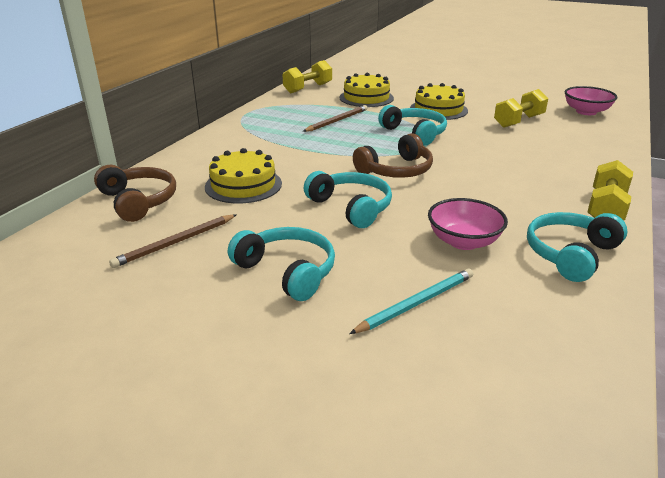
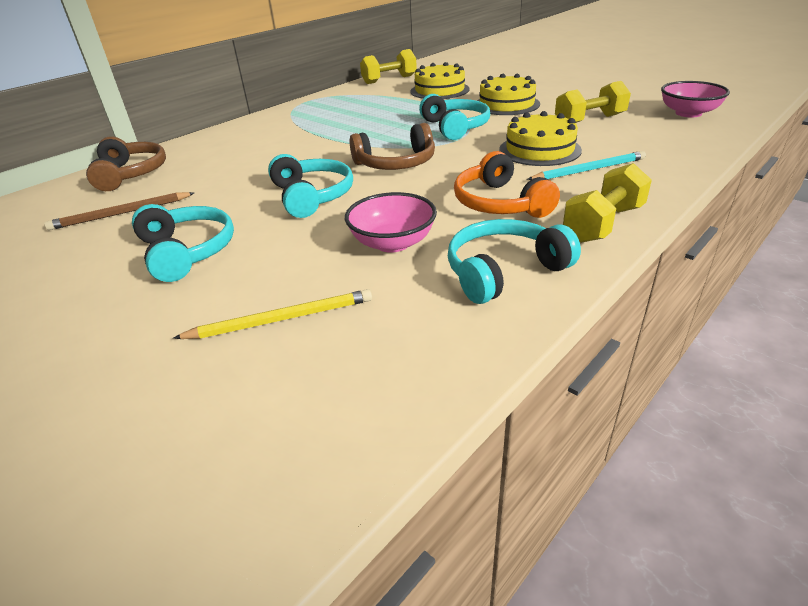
camera: 20 degrees right, 5 degrees up
(243, 185) = (233, 167): yellow cake -> yellow cake (539, 150)
(337, 121) = (386, 111): brown pencil -> none
(416, 303) = (276, 301): turquoise pencil -> turquoise pencil (589, 170)
(437, 317) = (282, 319): none -> yellow pencil
(515, 199) = (499, 203): none -> orange headphones

